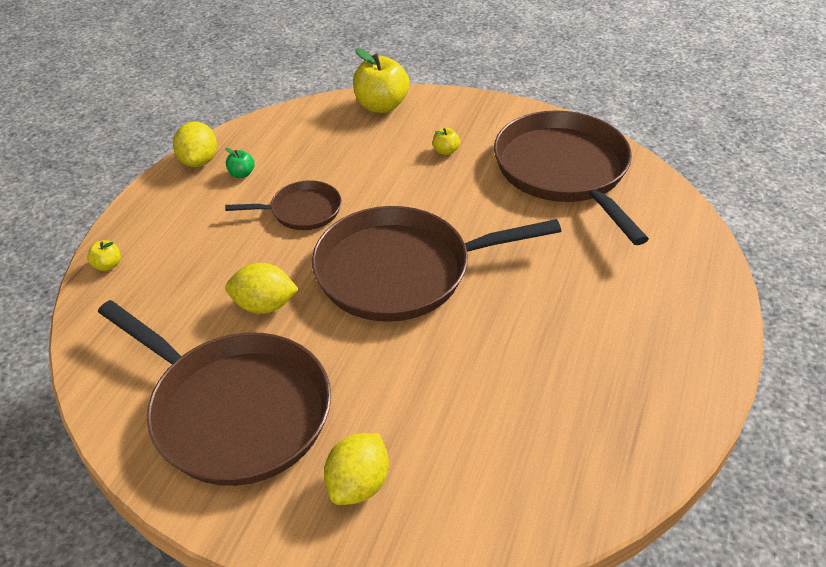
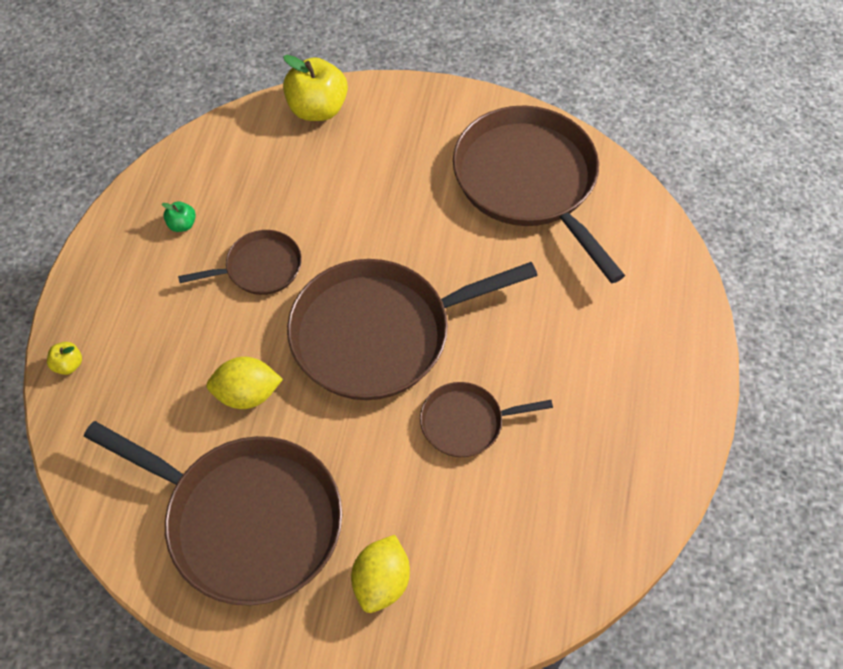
camera: 10 degrees left, 15 degrees up
(199, 161) = (129, 212): yellow lemon -> none
(445, 151) = (399, 168): yellow apple -> none
(473, 352) = (466, 422): none -> brown pan

